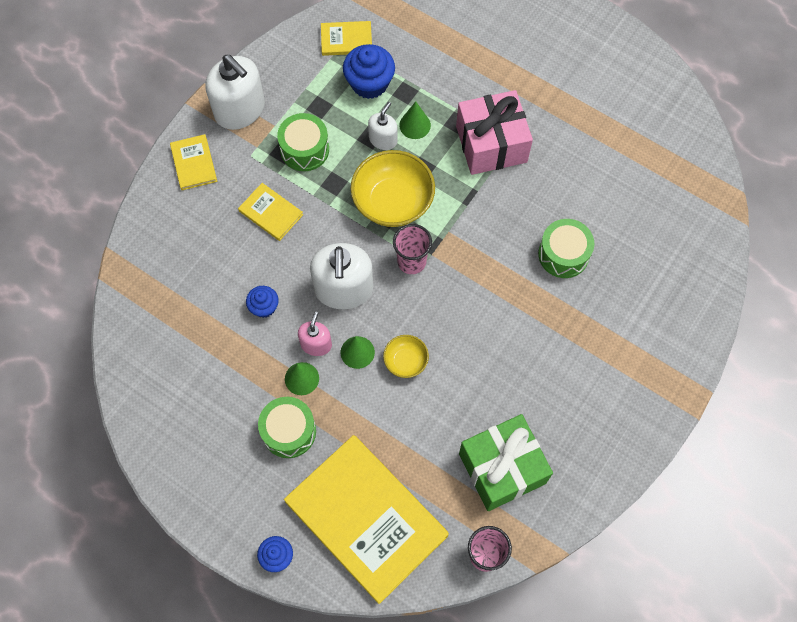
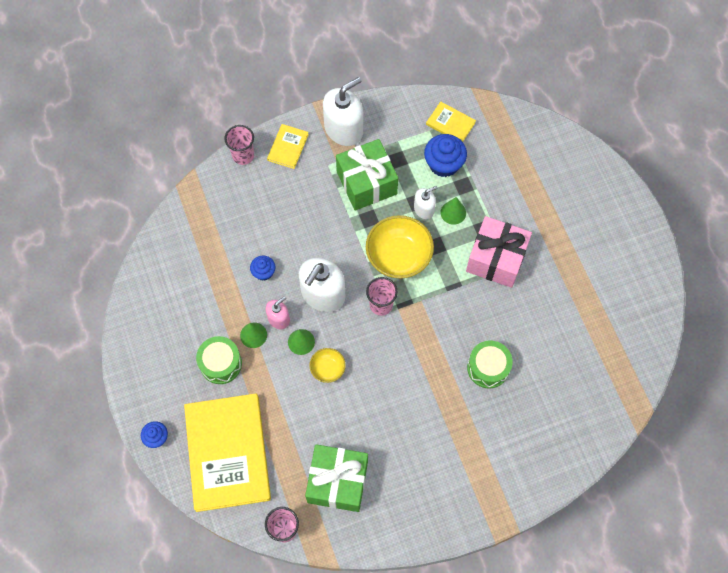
camera: 35 degrees right, 0 degrees up
(151, 201) = (243, 155): none -> pink cup
(240, 110) = (344, 129): white soap dispenser -> white soap dispenser turned 120 degrees counterclockwise
(271, 213) = (313, 212): yellow book -> none
(304, 149) = (366, 183): green drum -> green gift

